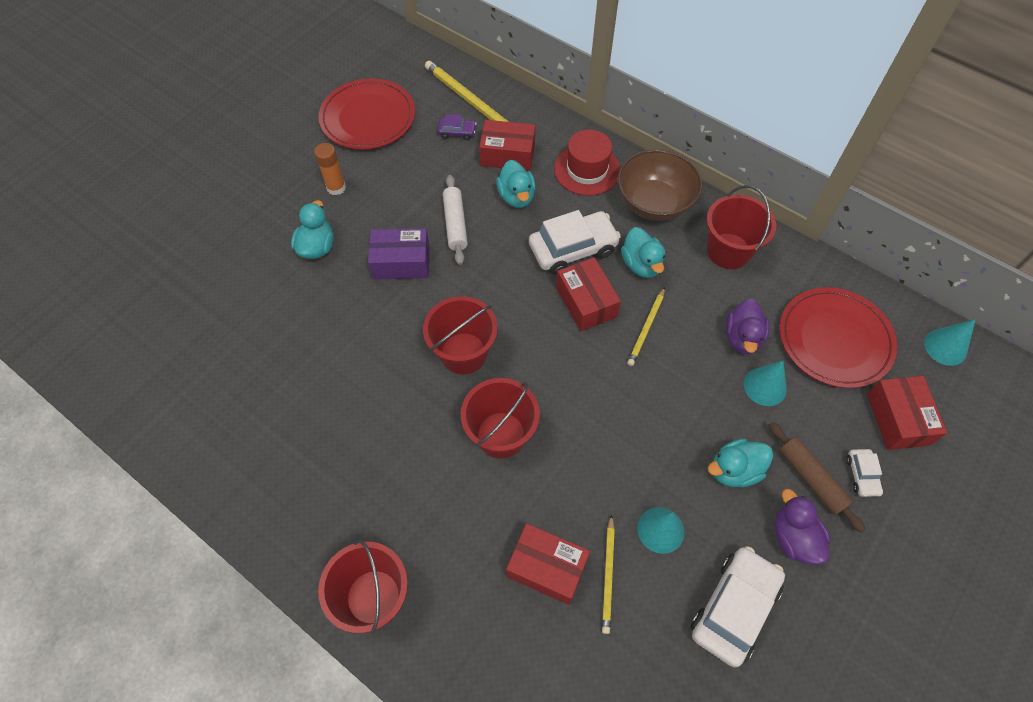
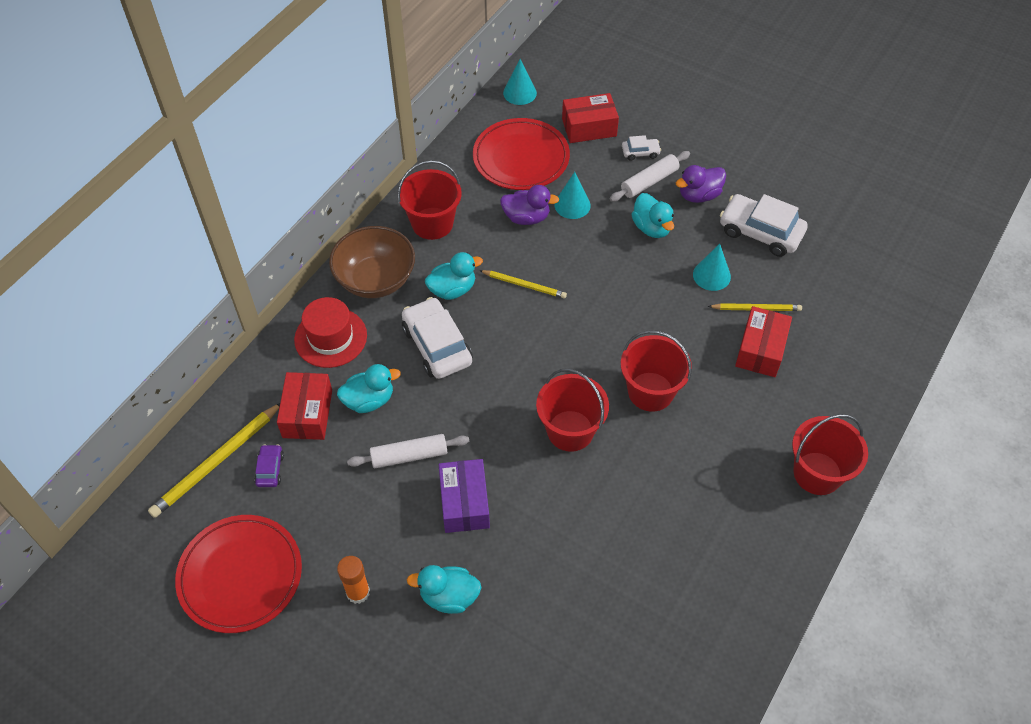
camera: 95 degrees left, 5 degrees down
(586, 302) = (500, 332): red box -> none
(811, 479) = (649, 182): brown rolling pin -> white rolling pin

